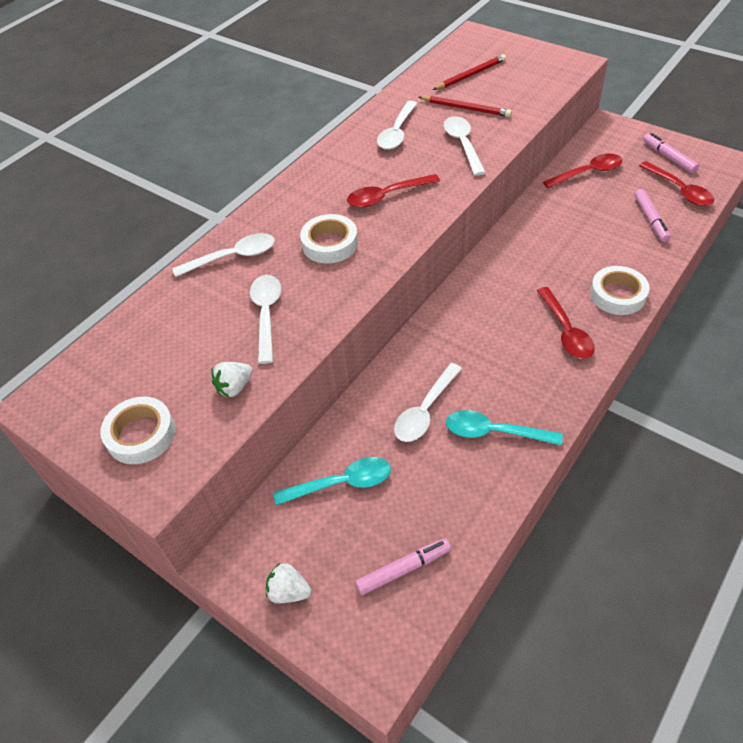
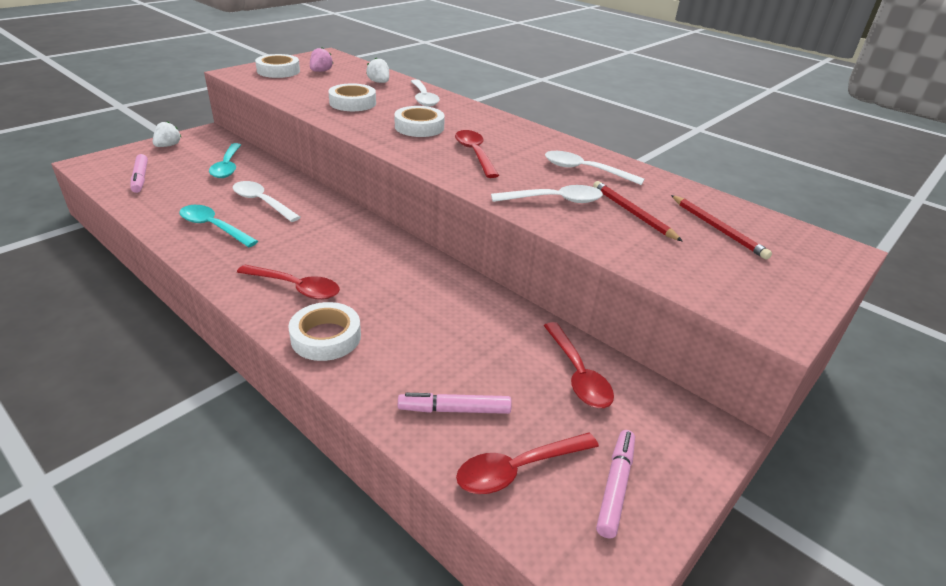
camera: 90 degrees right, 15 degrees down
(136, 383) = (321, 71): none -> pink strawberry
(234, 387) = (292, 91): white strawberry -> white strawberry (379, 82)
(266, 314) = (352, 103): white spoon -> white tape
(465, 108) = (633, 213): red pencil -> red pencil turned 120 degrees clockwise
(494, 432) = (213, 227): turquoise spoon -> turquoise spoon turned 75 degrees counterclockwise
(566, 331) = (296, 288): red spoon -> red spoon turned 150 degrees counterclockwise
(669, 157) = (615, 487): pink marker -> pink marker turned 45 degrees counterclockwise

